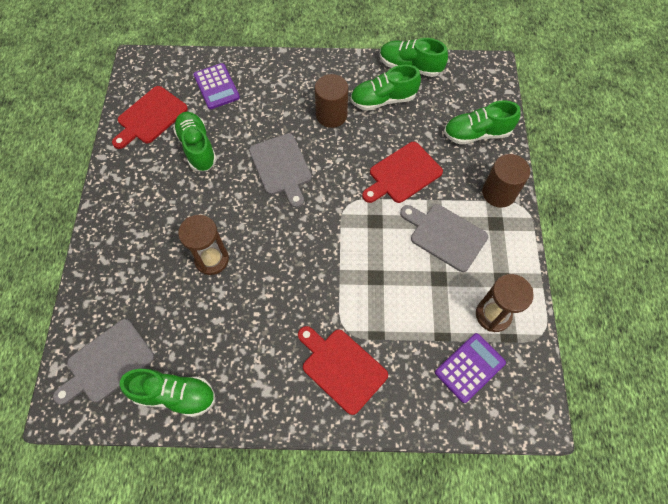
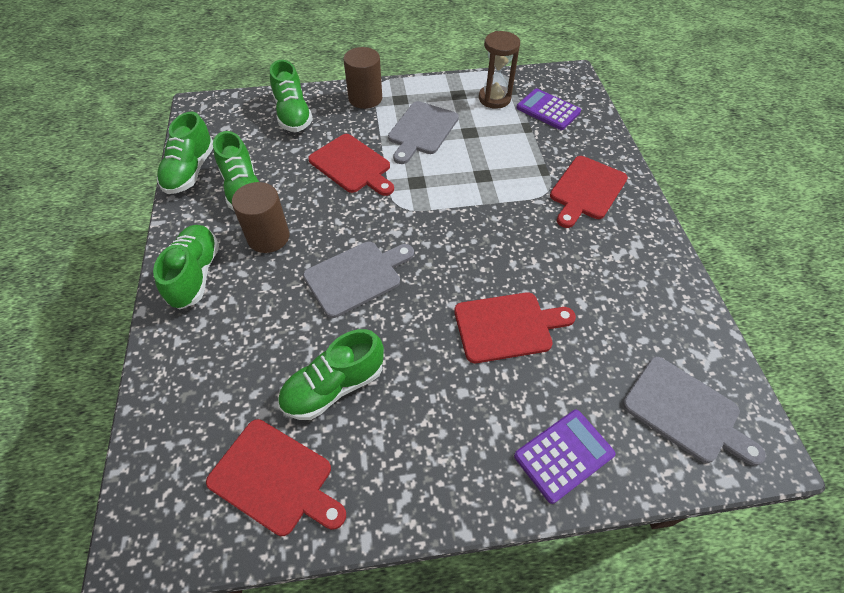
camera: 100 degrees left, 10 degrees down
(175, 395) = (683, 325): green shoe -> green shoe (195, 274)
(212, 259) = (507, 326): brown hourglass -> red cutting board
(216, 86) = (210, 387): purple calculator -> purple calculator (564, 455)

